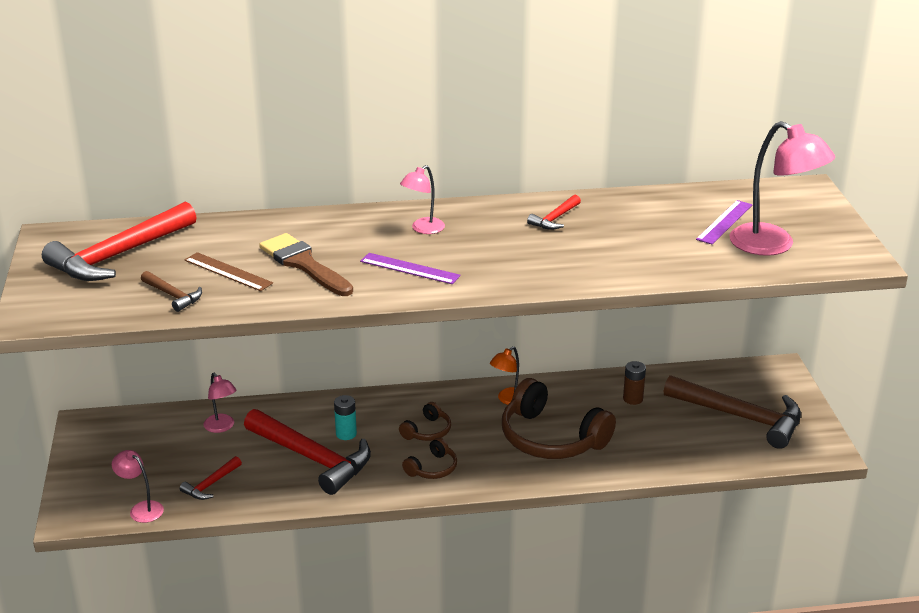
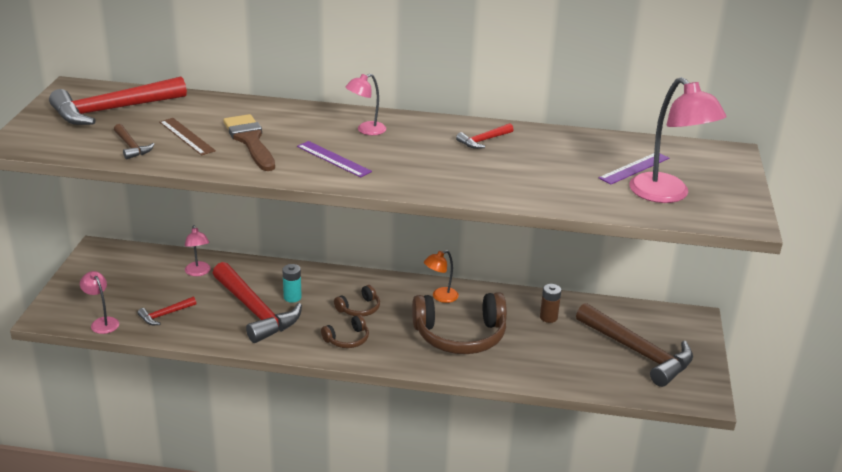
camera: 15 degrees right, 0 degrees up
(551, 438) = (460, 335): brown headphones -> brown headphones turned 60 degrees counterclockwise

